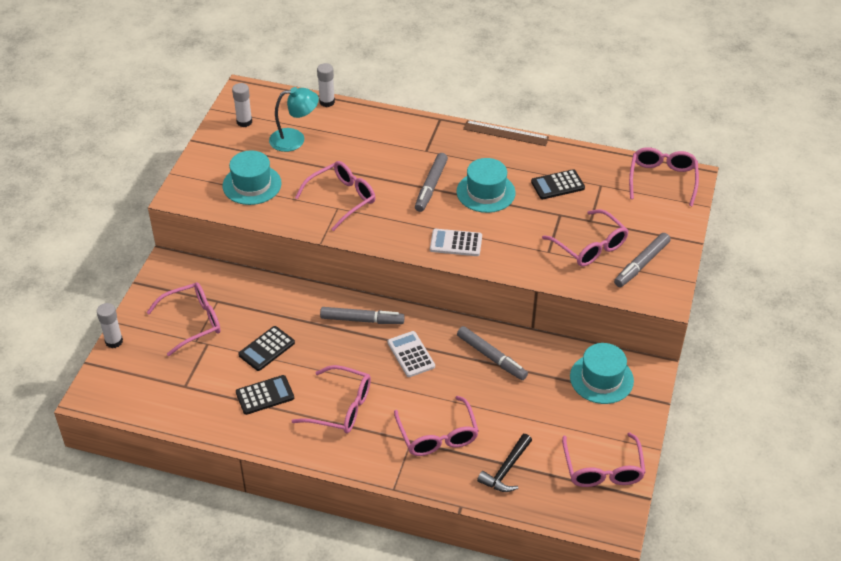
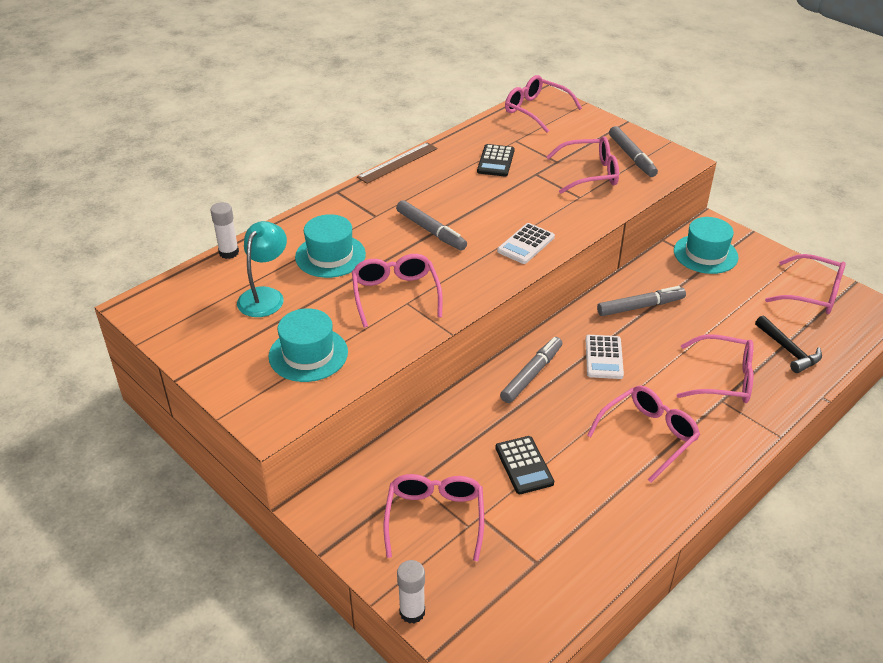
camera: 60 degrees left, 5 degrees down
(244, 122) = (193, 324): white glue stick -> none
(265, 395) = (595, 492): black calculator -> none
(411, 354) = (603, 357): white calculator -> white calculator turned 90 degrees counterclockwise
(485, 192) = (469, 202): turquoise hat -> turquoise hat (330, 256)

